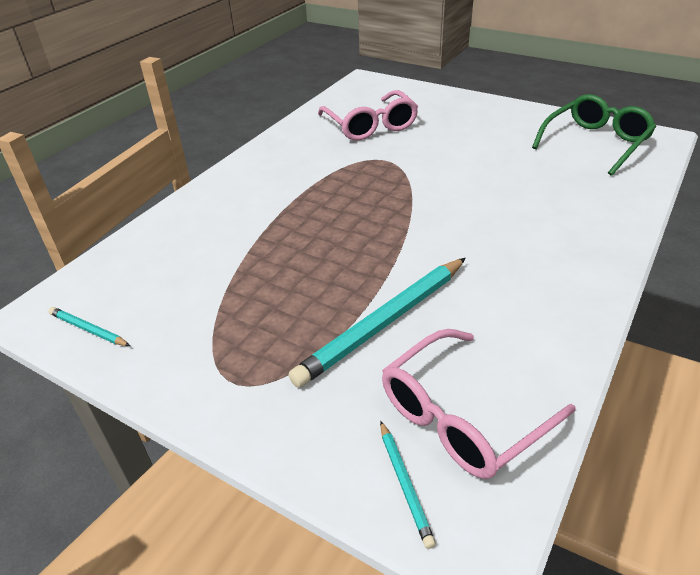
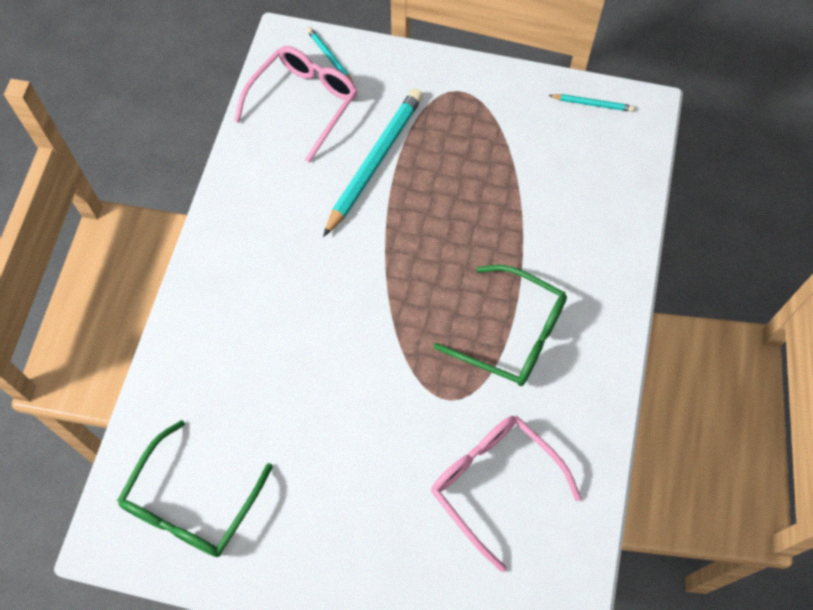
camera: 160 degrees right, 25 degrees up
(313, 181) = (512, 334): none -> green glasses

